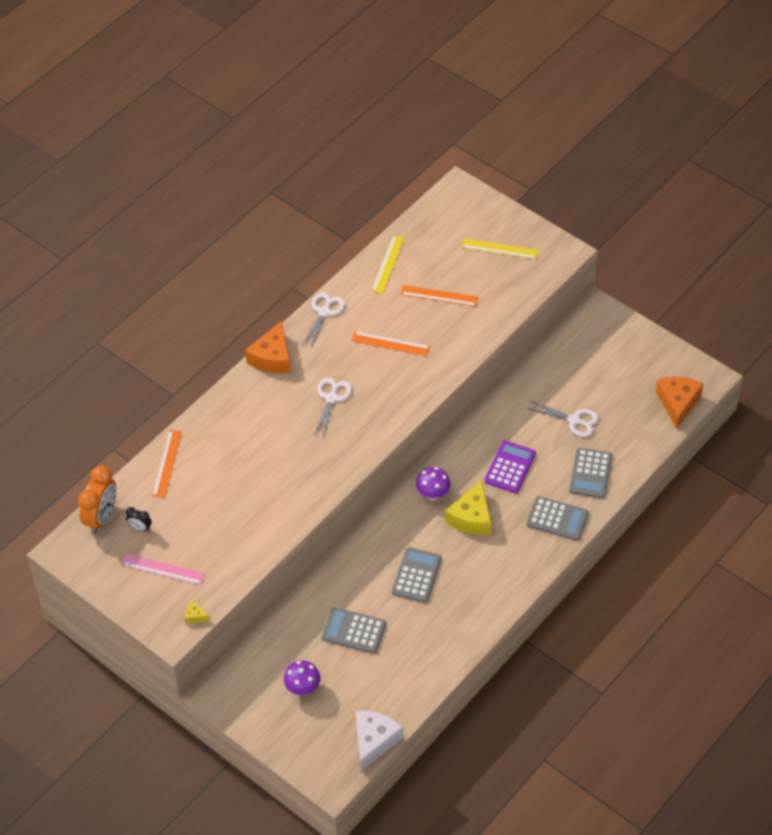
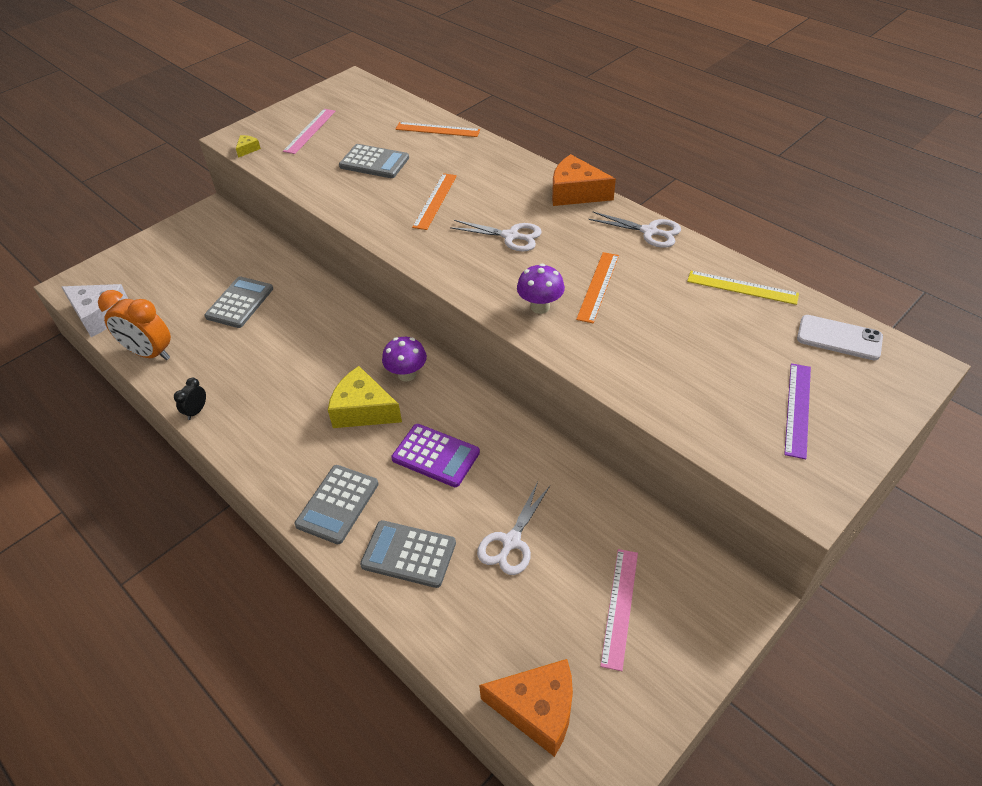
camera: 95 degrees right, 5 degrees down
(101, 518) = (382, 98): orange clock -> orange clock (150, 353)
(140, 528) = (363, 117): black clock -> black clock (196, 411)
(302, 688) = (188, 266): purple mushroom -> purple mushroom (540, 307)
(416, 575) = (293, 355): grey calculator -> grey calculator (374, 162)
(435, 221) = (839, 338): none -> white phone
(439, 295) = (689, 336): orange ruler -> orange ruler (435, 201)
(499, 249) = (798, 409): yellow ruler -> purple ruler
(611, 366) = (620, 607): none -> pink ruler

